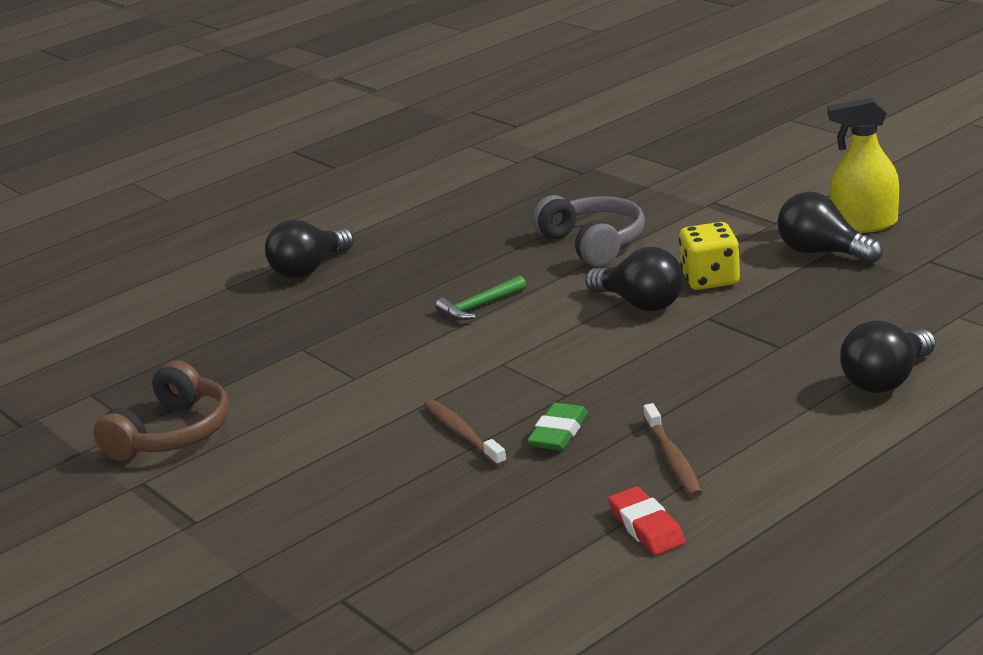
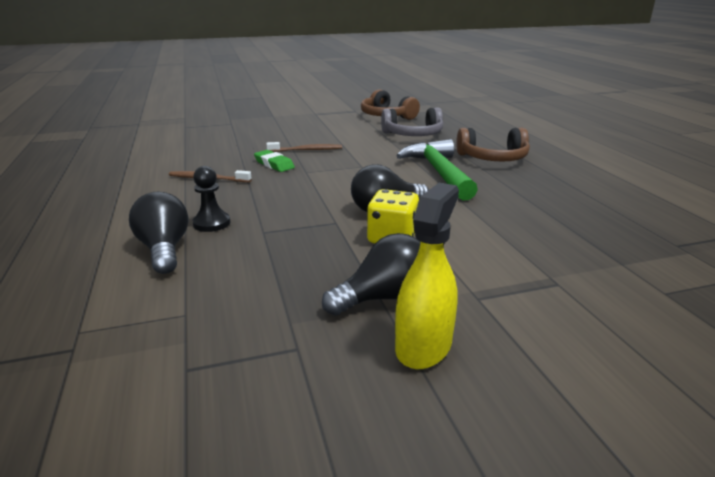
camera: 110 degrees right, 0 degrees up
(309, 269) = (538, 148): black light bulb -> none
(386, 287) = (493, 158): none -> brown headphones
(479, 306) = (438, 172): green hammer -> green hammer, size x2.05
(593, 243) = (504, 216): grey headphones -> grey headphones (413, 135)
(646, 527) = (172, 164): red eraser -> none
(799, 384) = (212, 223): none -> black pawn

